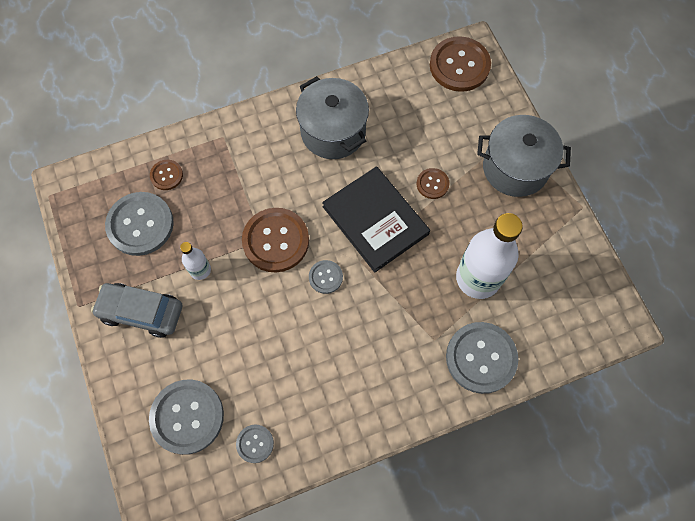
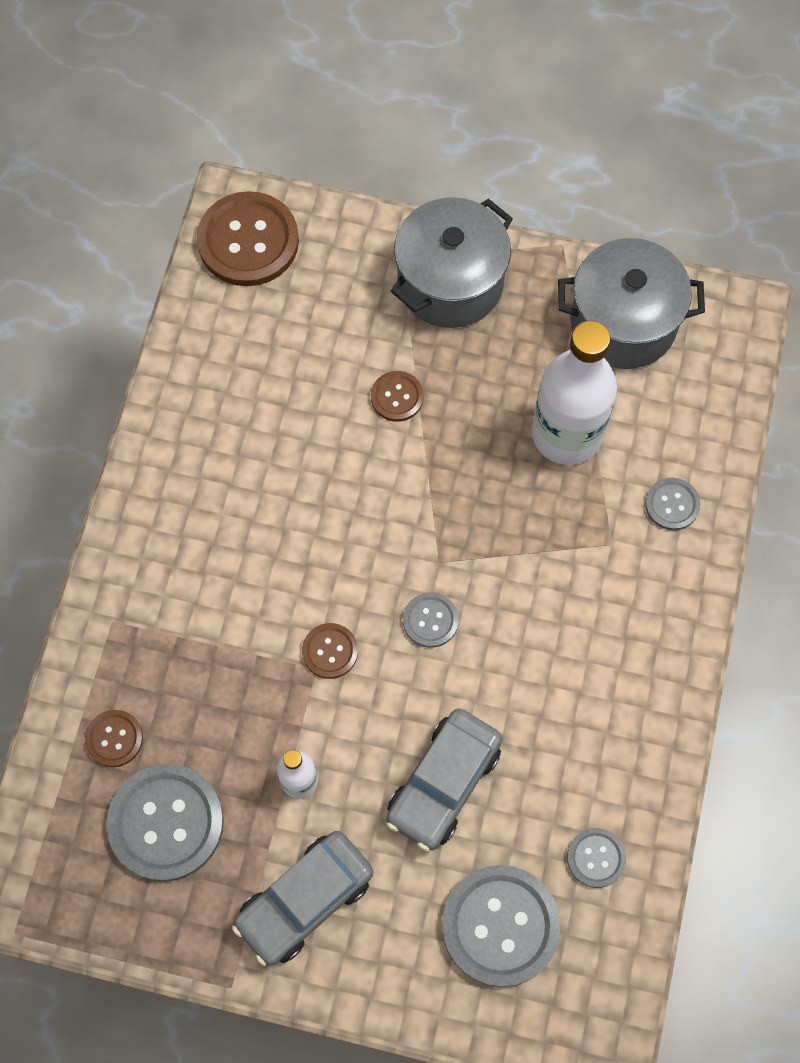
camera: 55 degrees left, 0 degrees up
(244, 339) = (444, 783): none -> grey car
(276, 241) = (330, 651): brown button -> brown button, size x0.51
(333, 131) = (221, 469): grey pot -> grey pot (623, 323)
(375, 220) = (395, 504): black book -> none
(481, 358) = (672, 504): grey button -> grey button, size x0.51

